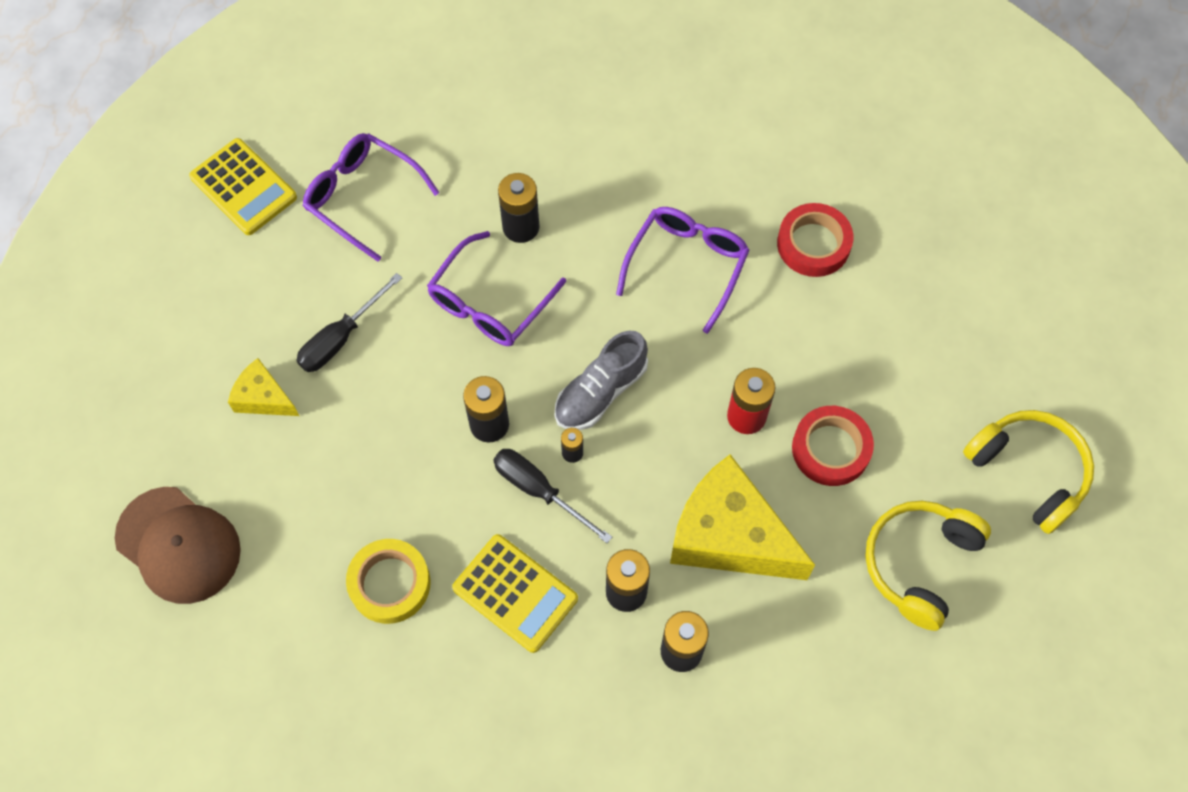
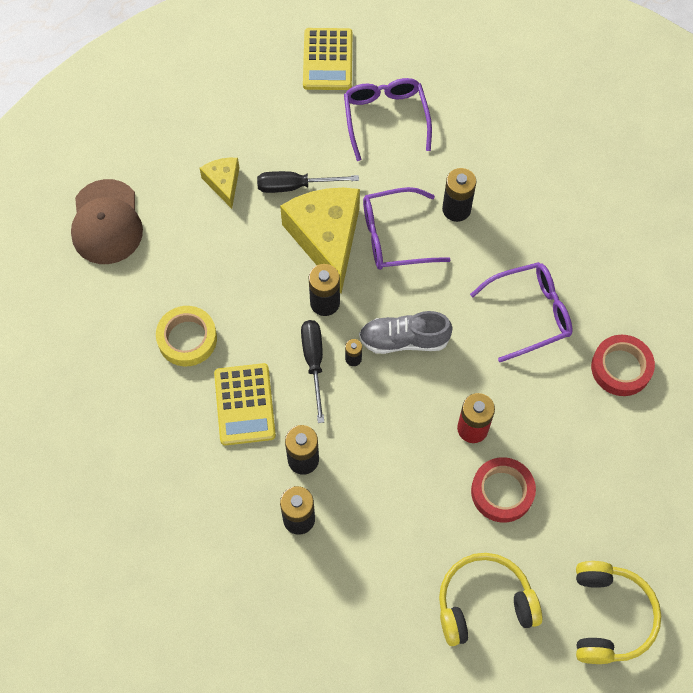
camera: 45 degrees right, 0 degrees up
(729, 535) = (392, 484): yellow cheese -> yellow cheese (327, 239)

